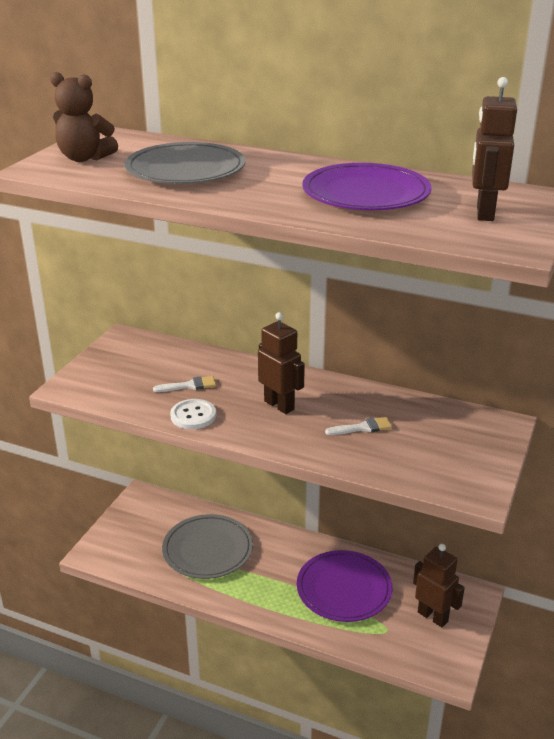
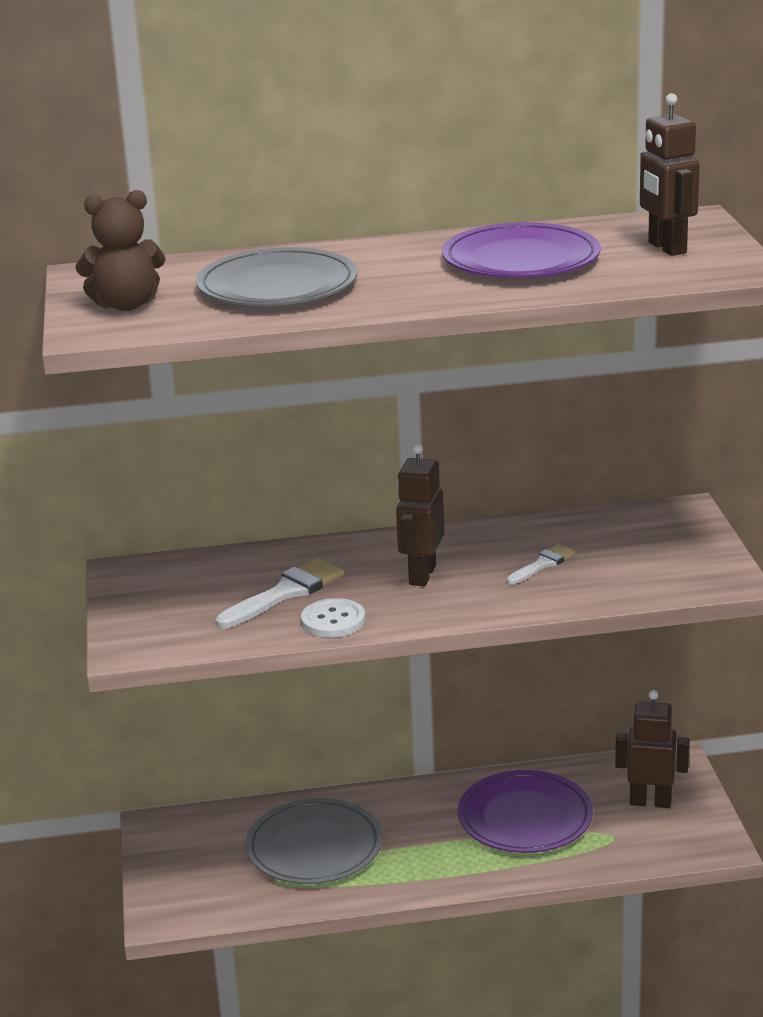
camera: 30 degrees left, 5 degrees down
(189, 386) = (285, 593): white brush -> white brush, size x1.69
(279, 405) = (421, 575): brown robot -> brown robot turned 90 degrees counterclockwise

